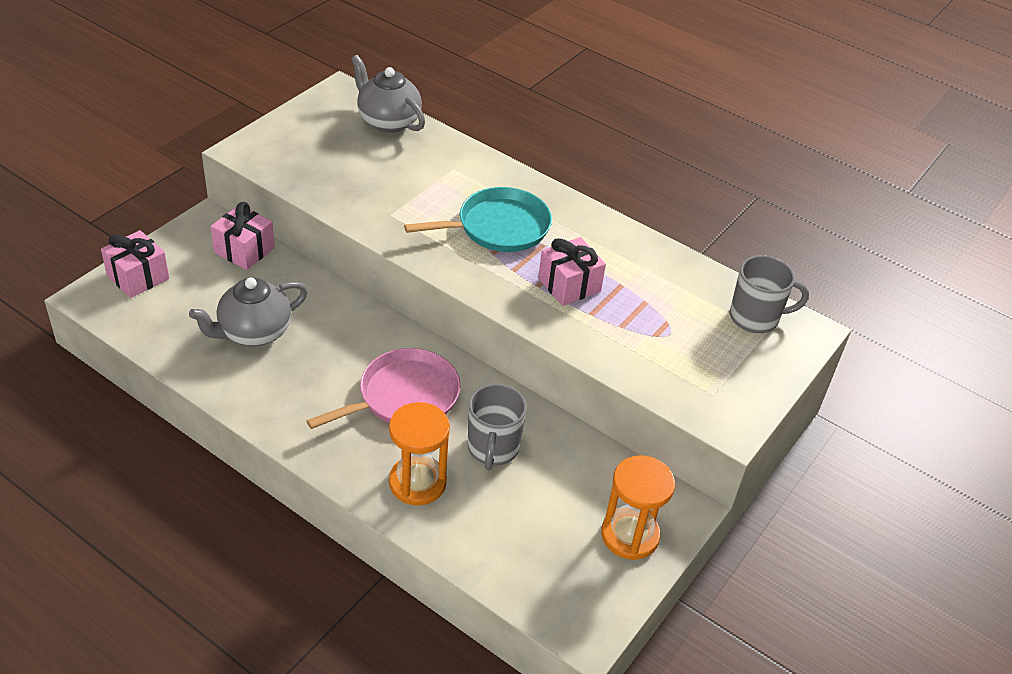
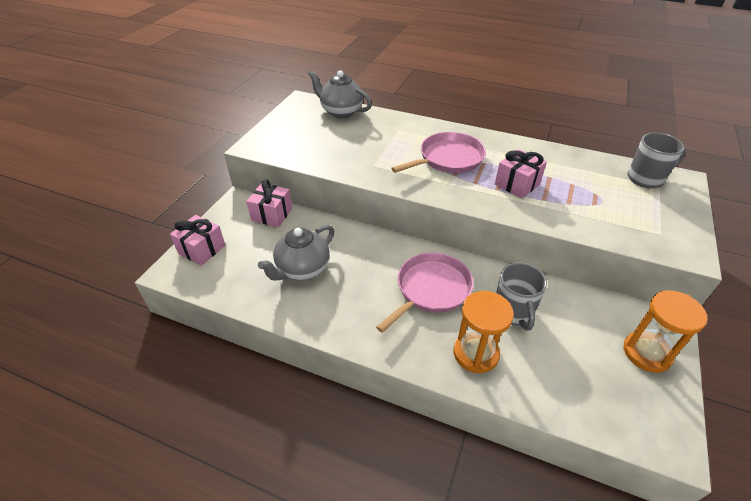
camera: 10 degrees left, 0 degrees up
(498, 227) = (448, 158): turquoise pan -> pink pan

